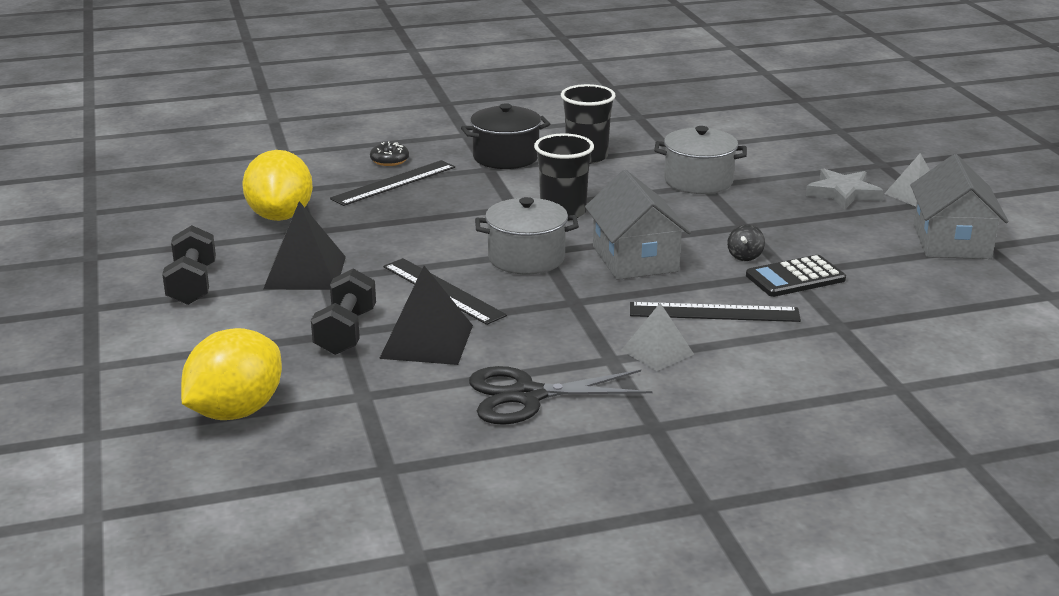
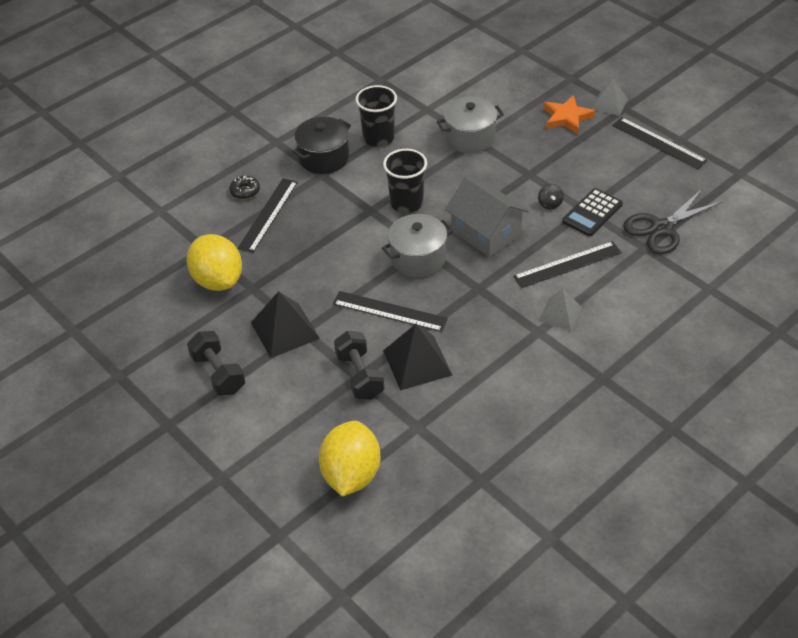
camera: 25 degrees left, 20 degrees up
(527, 396) = (514, 384): black scissors -> black scissors (661, 228)
(843, 193) = (567, 117): grey star -> orange star
(951, 241) = (658, 143): grey house -> black ruler

